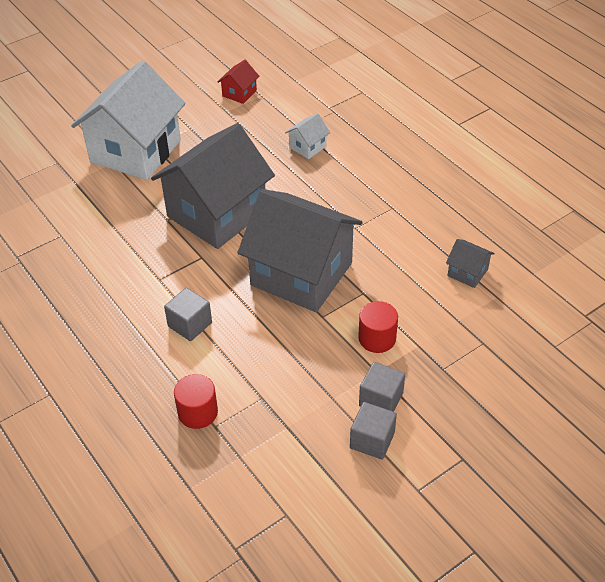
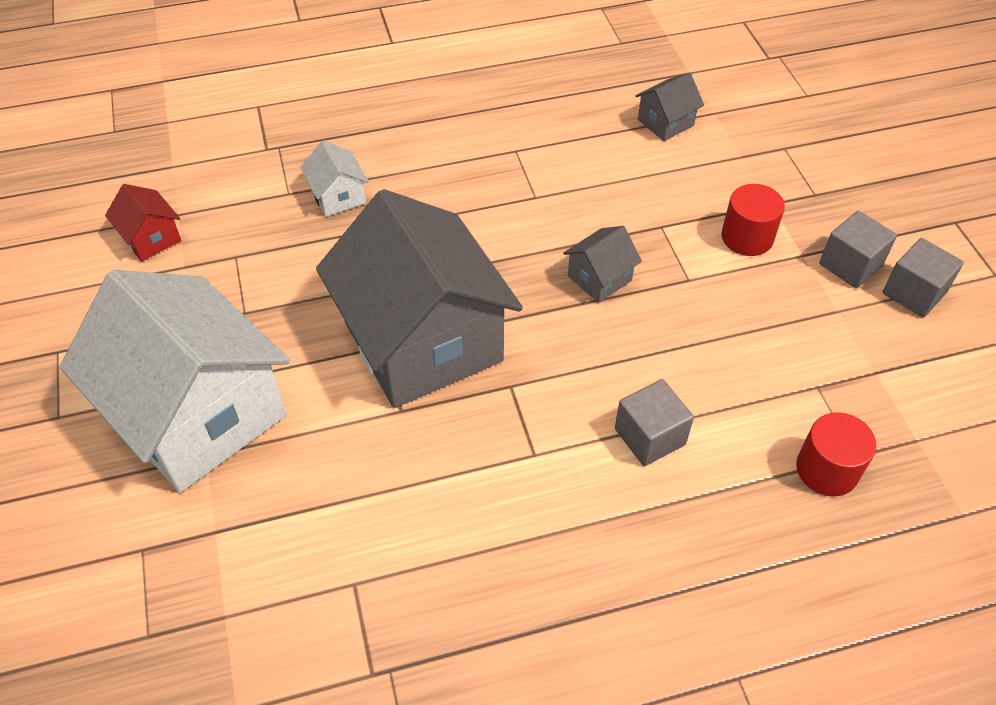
camera: 70 degrees left, 5 degrees up
(301, 274) = (599, 278): grey house -> grey house, size x0.40

